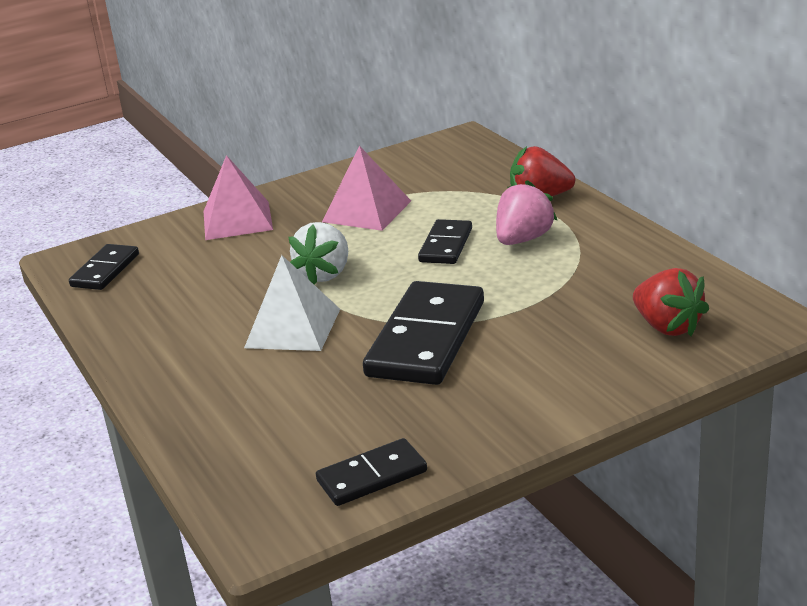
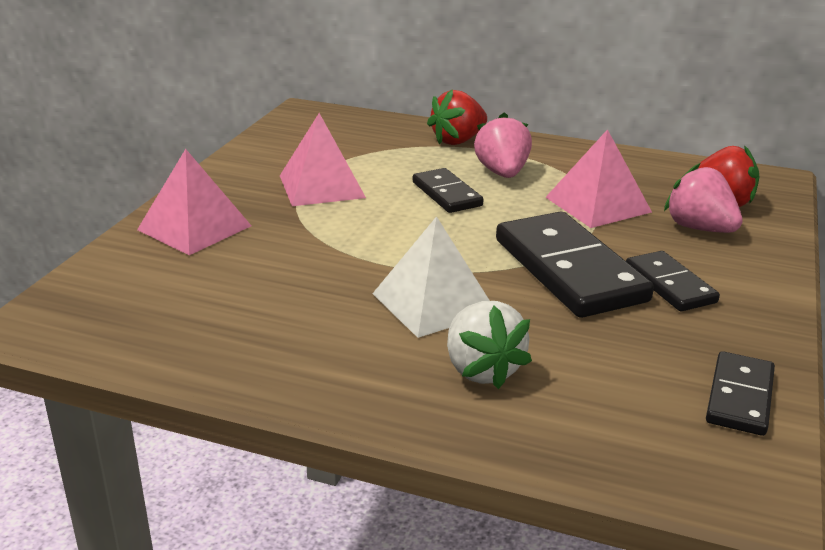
camera: 45 degrees left, 0 degrees up
(105, 270) = (112, 319): black domino -> black domino (670, 285)
(325, 274) = (378, 247): white strawberry -> white strawberry (482, 370)
(552, 292) = (597, 204): none -> pink pyramid
(600, 343) = (699, 228): none -> pink strawberry

